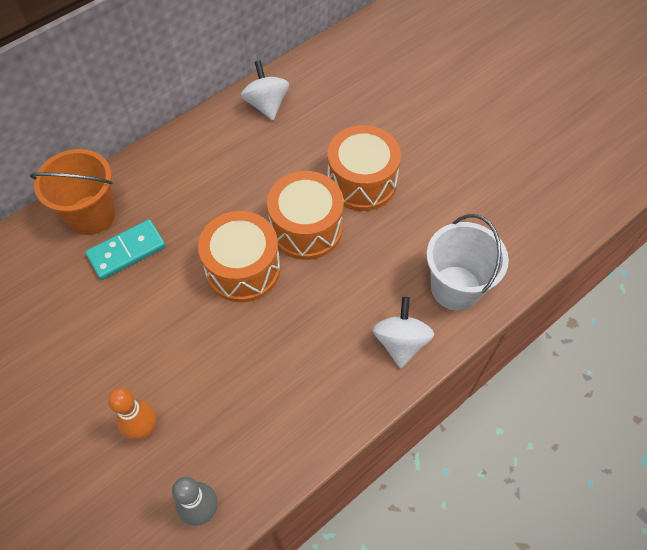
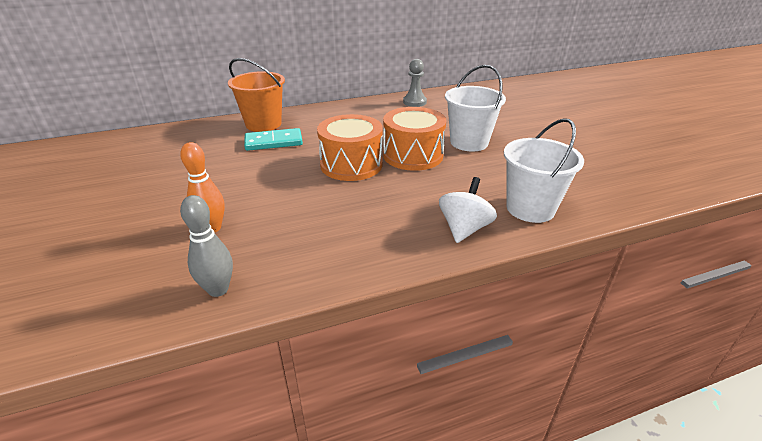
camera: 20 degrees right, 25 degrees down
(266, 105) = (414, 102): white spinning top -> grey pawn
(361, 182) = (469, 142): orange drum -> white bucket

